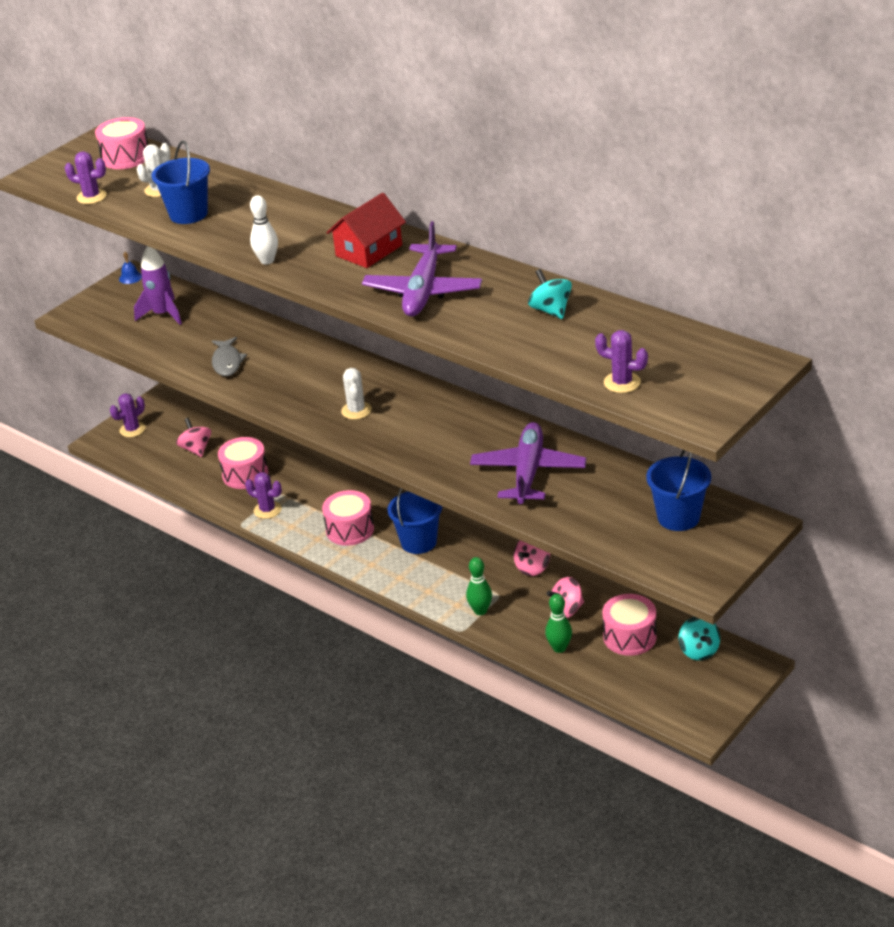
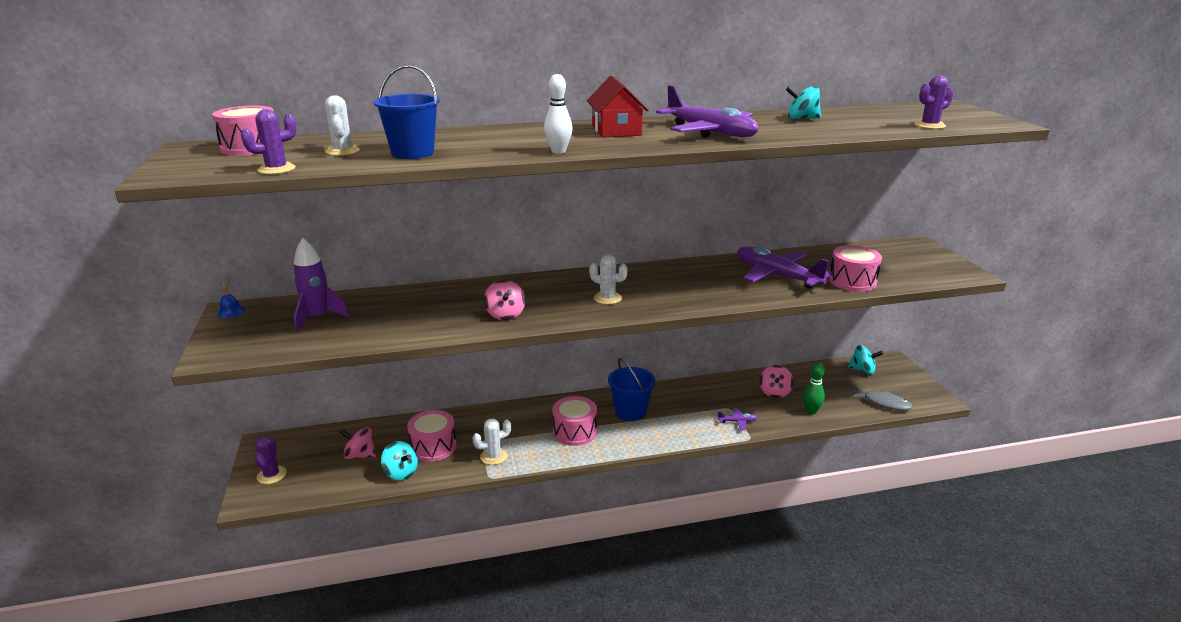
camera: 55 degrees left, 10 degrees down
(198, 481) = (401, 473): none -> turquoise spinning top
(227, 362) = (445, 318): grey fish -> grey fish (884, 403)
(267, 510) = (493, 456): purple cactus -> white cactus
(480, 611) = (737, 422): green bowling pin -> purple plane
(532, 567) = (716, 385): pink spinning top -> pink spinning top (505, 314)
(629, 637) = (825, 384): pink drum -> pink drum (852, 281)
(678, 517) = (886, 257): blue bucket -> none

